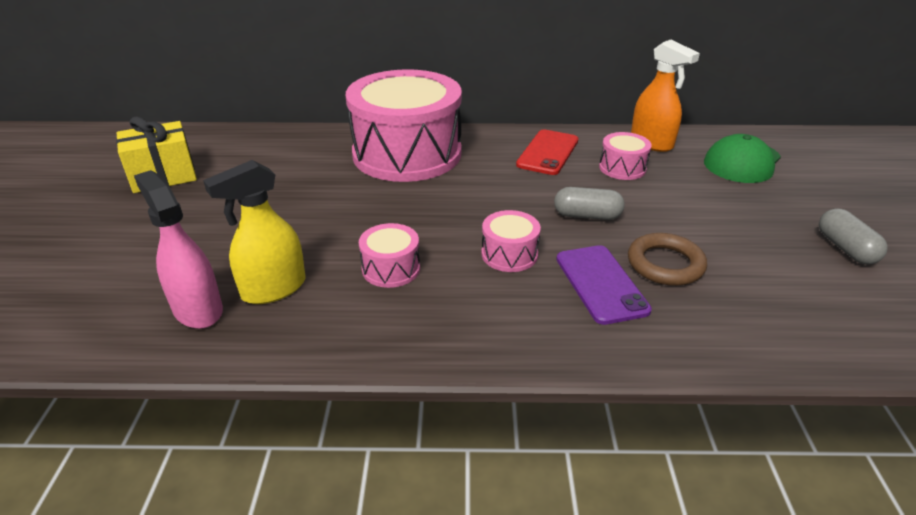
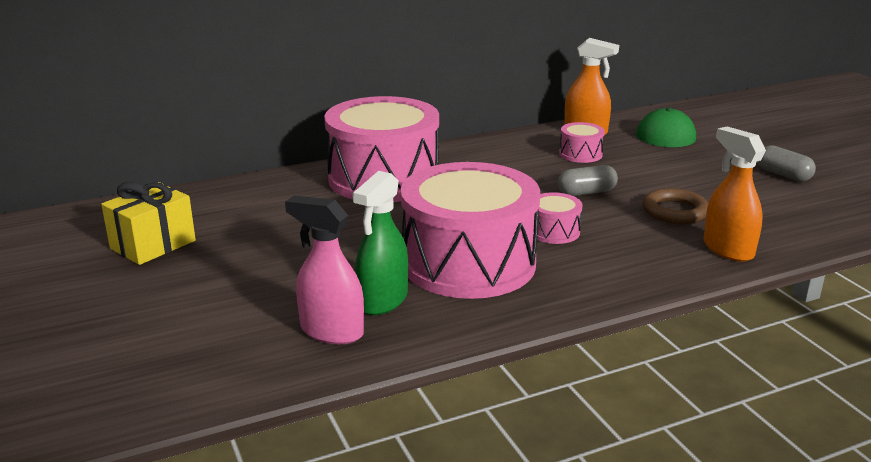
camera: 25 degrees left, 10 degrees down
(273, 289) = (382, 301): yellow spray bottle -> green spray bottle
(391, 268) = (468, 263): pink drum -> pink drum, size x2.43
(548, 152) = (508, 154): red phone -> none
(601, 284) = (641, 234): purple phone -> none
(686, 333) = (727, 249): none -> orange spray bottle

